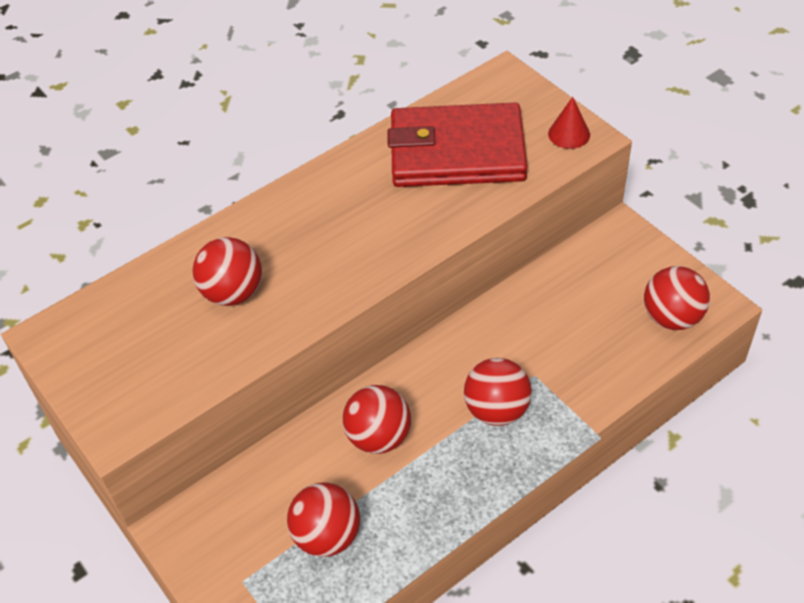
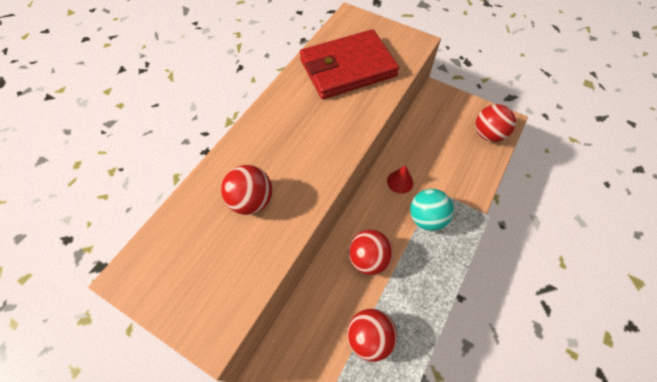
camera: 25 degrees left, 10 degrees up
(497, 410) = (426, 218): red ball -> turquoise ball
(569, 134) = (405, 42): red cone -> red cone (400, 182)

